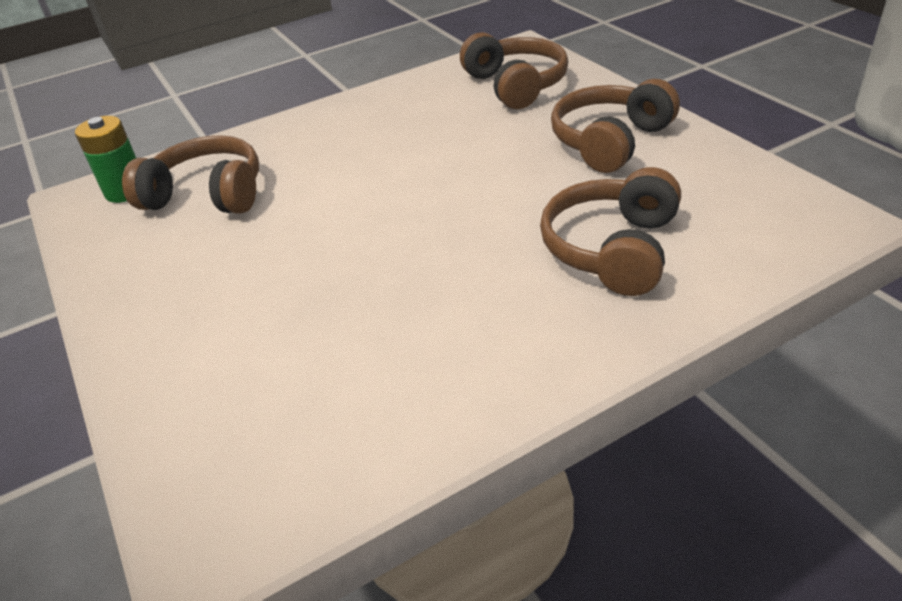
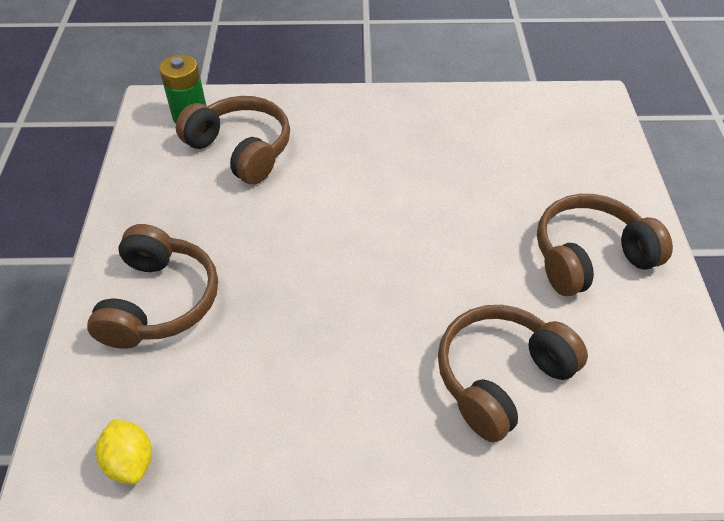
camera: 25 degrees right, 10 degrees up
(289, 494) = (130, 461): none -> yellow lemon
(515, 85) = (556, 146): brown headphones -> brown headphones (159, 301)

